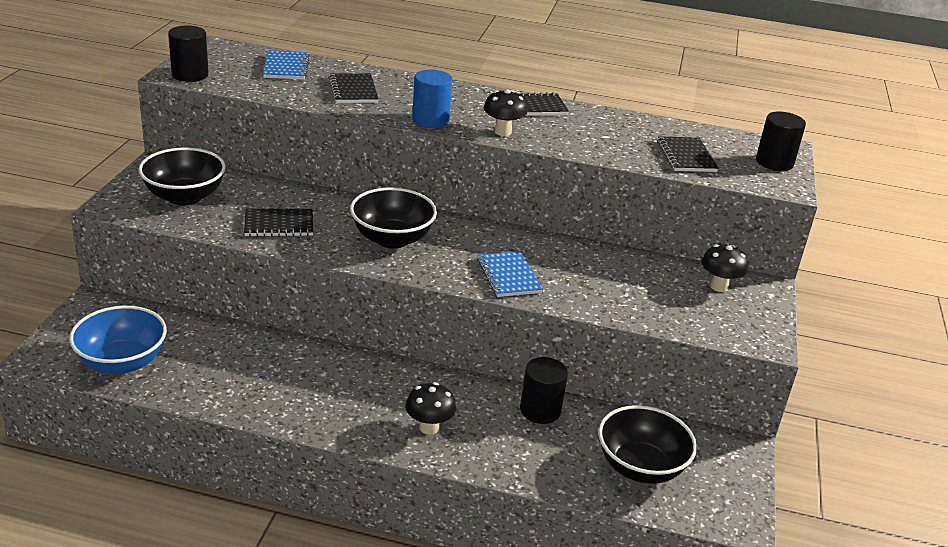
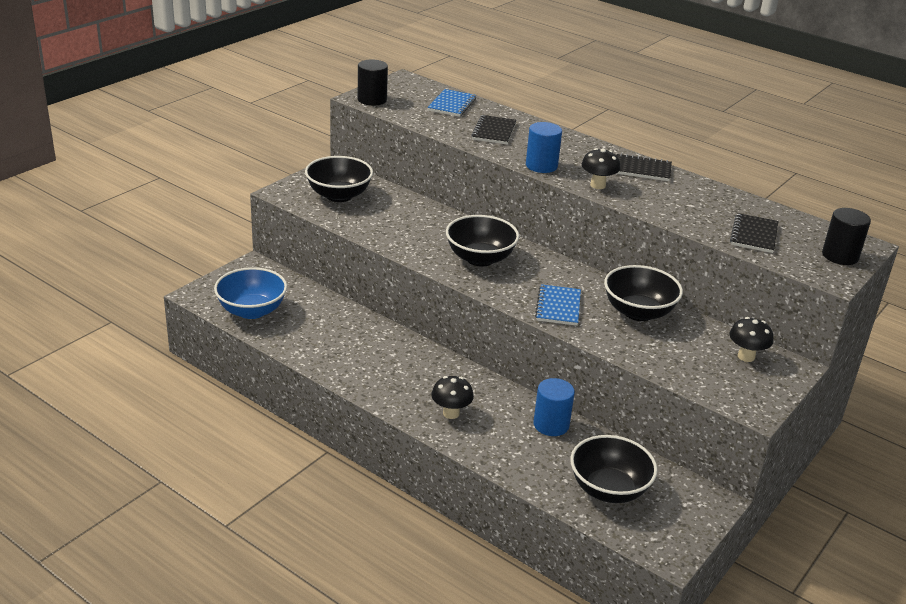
camera: 25 degrees right, 0 degrees up
(279, 225) = (397, 230): black notebook -> none
(540, 410) = (551, 425): black cylinder -> blue cylinder
(590, 263) = (638, 312): none -> black bowl

